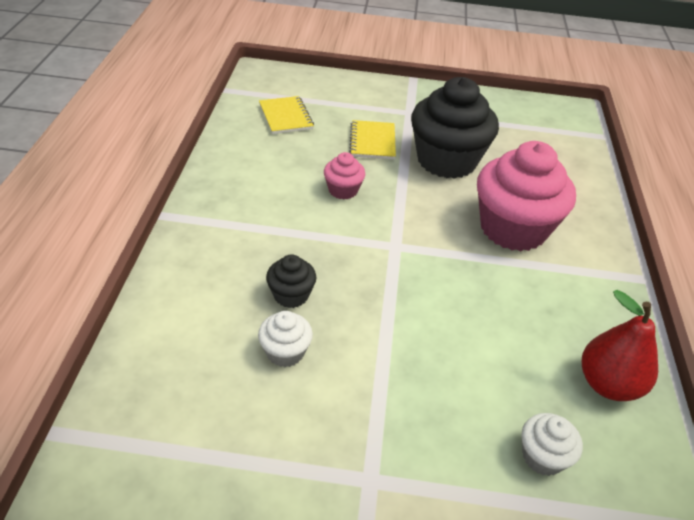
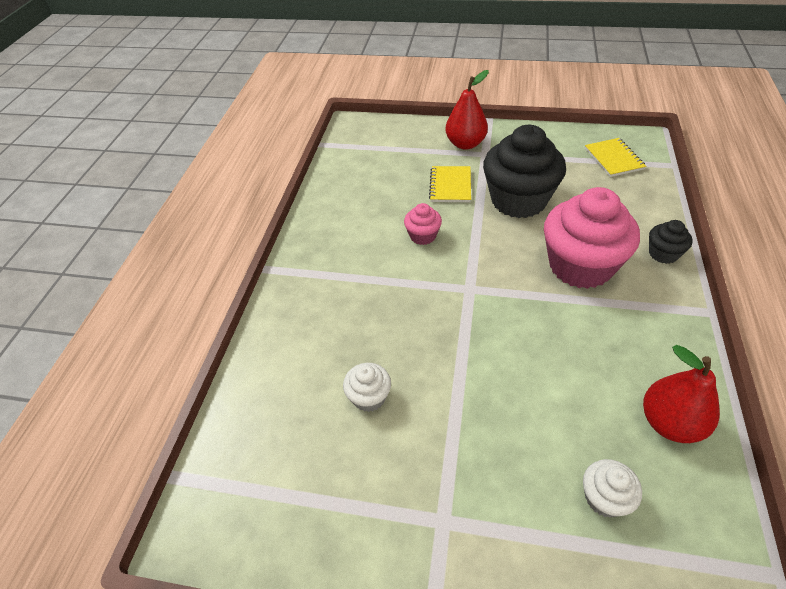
camera: 10 degrees right, 5 degrees up
(286, 117) = (373, 166): yellow notebook -> yellow notebook (613, 159)
(291, 295) = (375, 341): black cupcake -> black cupcake (663, 254)
(388, 101) = (465, 144): none -> red pear

